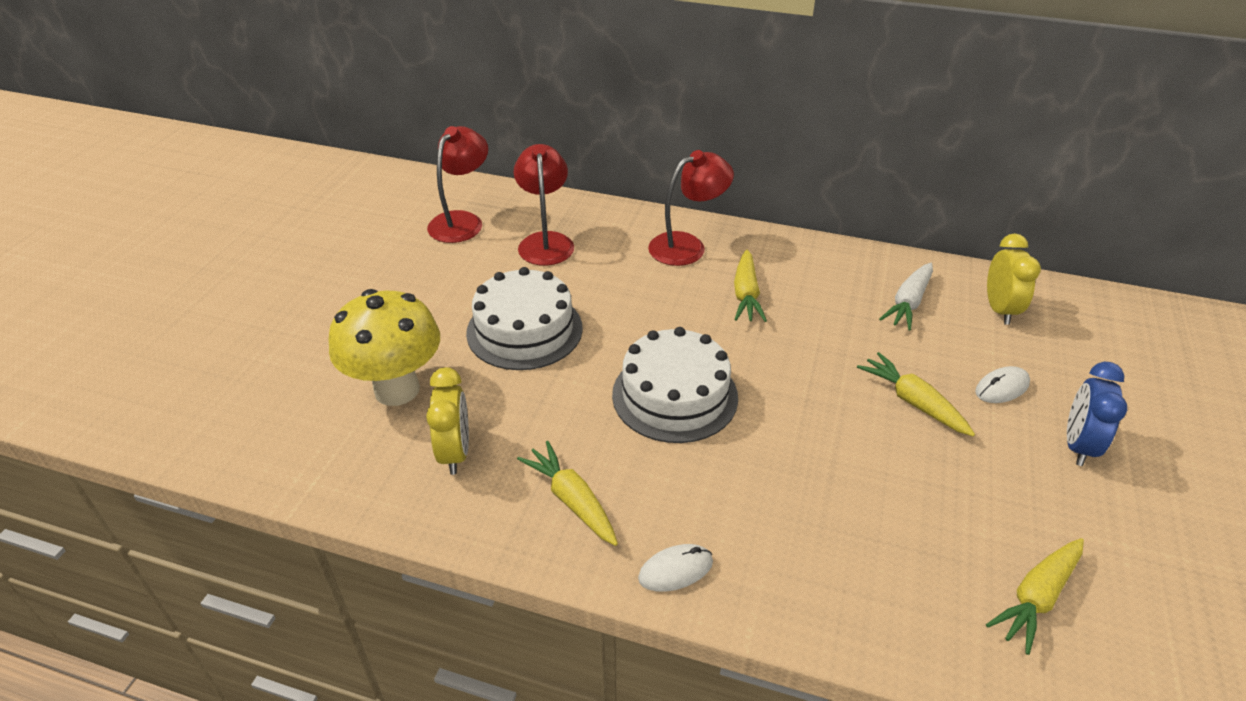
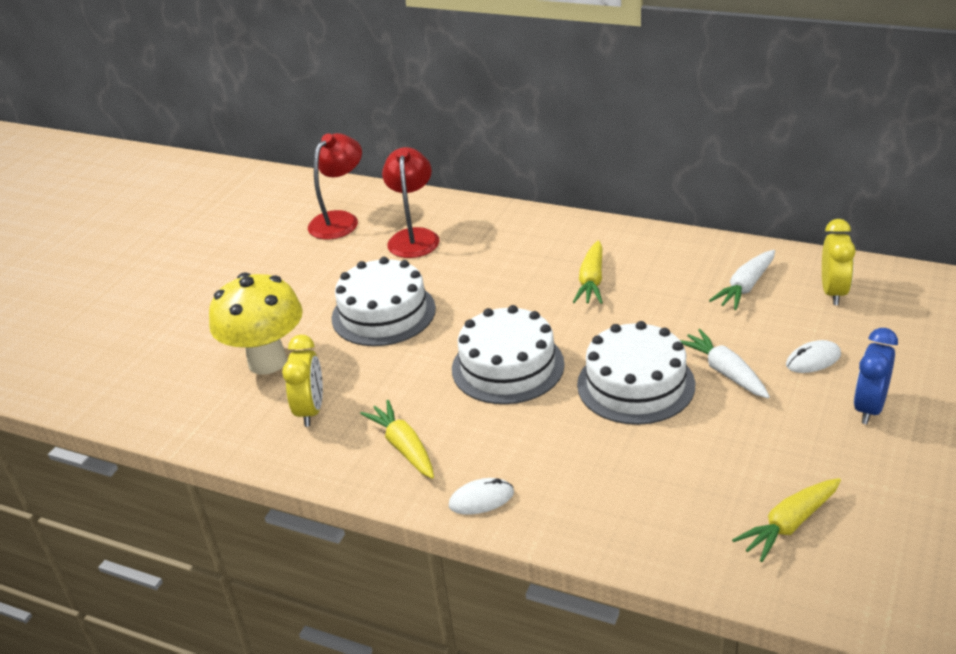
camera: 10 degrees right, 5 degrees down
(687, 246) = (545, 238): red lamp -> none
(821, 417) = (635, 384): none -> white cake
(913, 402) = (725, 372): yellow carrot -> white carrot

